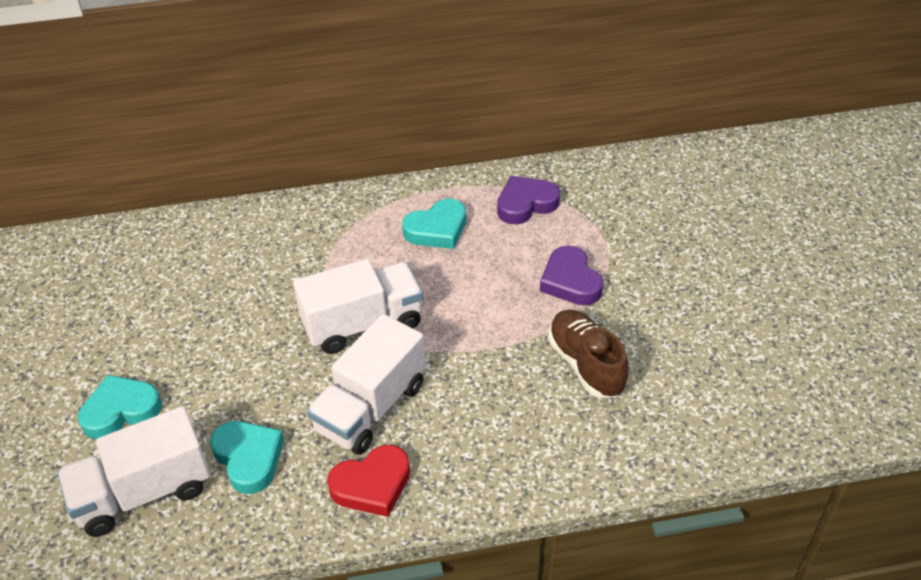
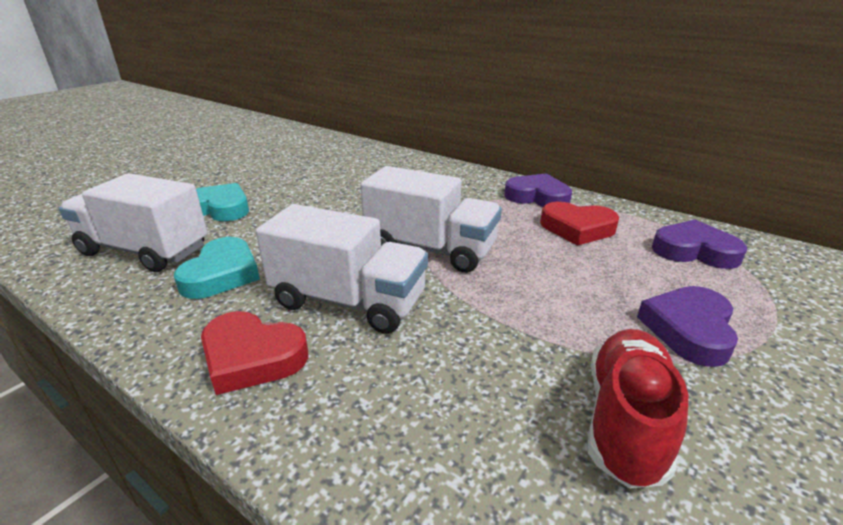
camera: 45 degrees right, 15 degrees down
(370, 407) = (348, 301): white truck -> white truck turned 150 degrees counterclockwise
(373, 208) = (537, 197): none -> purple heart
(437, 229) = (577, 228): turquoise heart -> red heart
(586, 364) = (625, 420): brown shoe -> red shoe

